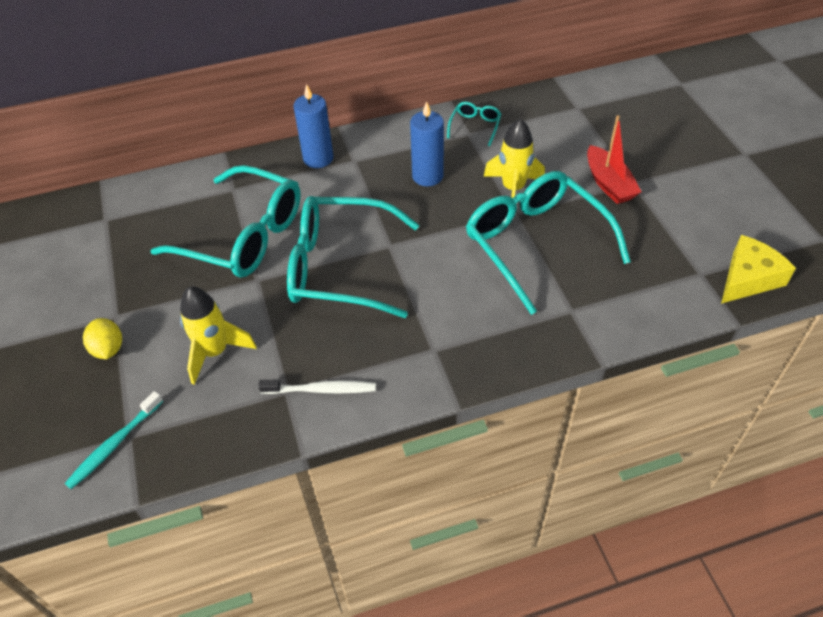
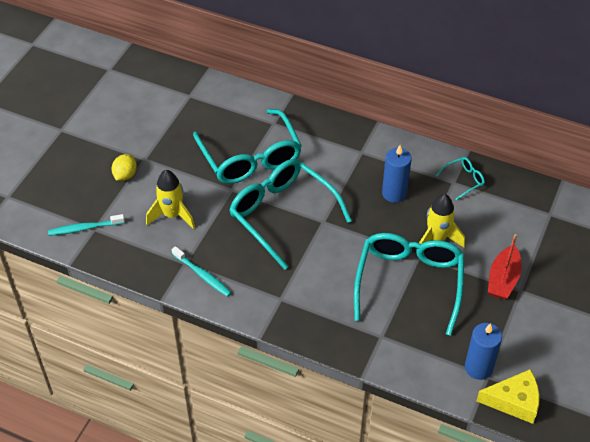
camera: 40 degrees right, 0 degrees up
(318, 158) = (342, 136): blue candle -> blue candle (478, 367)
(321, 389) = (202, 275): white toothbrush -> turquoise toothbrush

